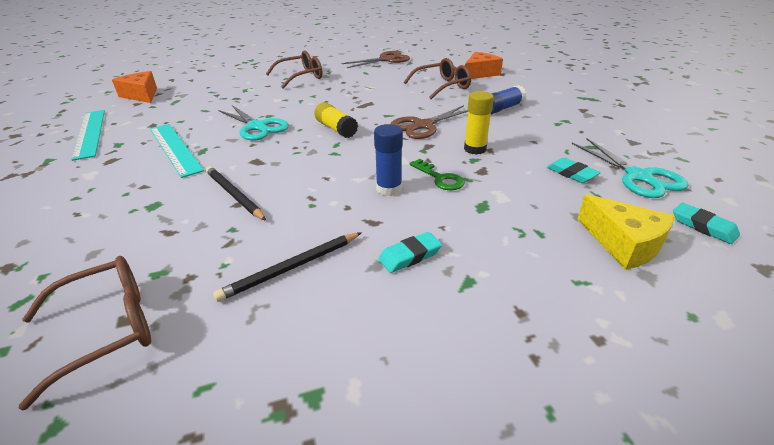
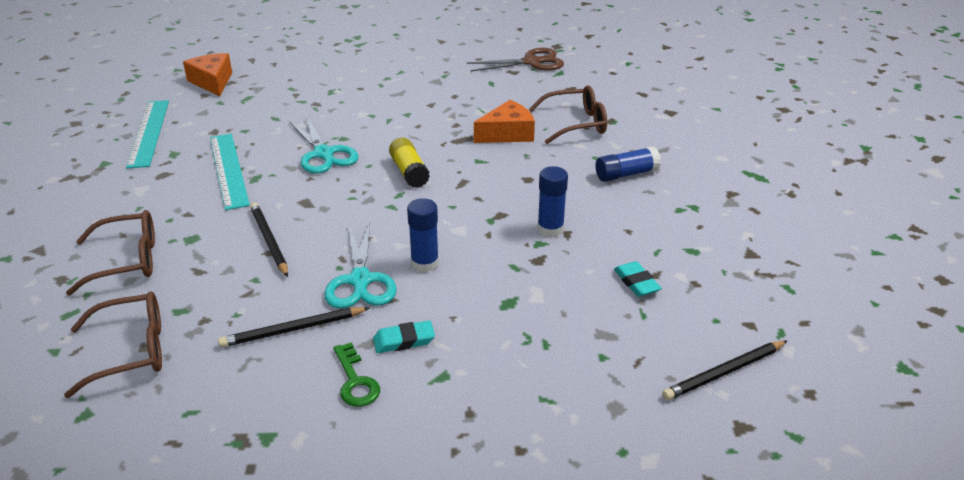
camera: 15 degrees right, 0 degrees up
(301, 77) = (406, 79): brown glasses -> brown glasses (127, 261)
(422, 126) = (511, 185): brown scissors -> none
(439, 178) = (486, 260): green key -> green key (355, 381)
(475, 149) = (550, 229): yellow glue stick -> blue glue stick
(480, 73) = (641, 108): orange cheese -> orange cheese (507, 134)
(623, 243) = (621, 372): yellow cheese -> none
(639, 177) = (711, 302): turquoise scissors -> turquoise scissors (360, 281)
(703, 226) = (724, 373): turquoise eraser -> black pencil

